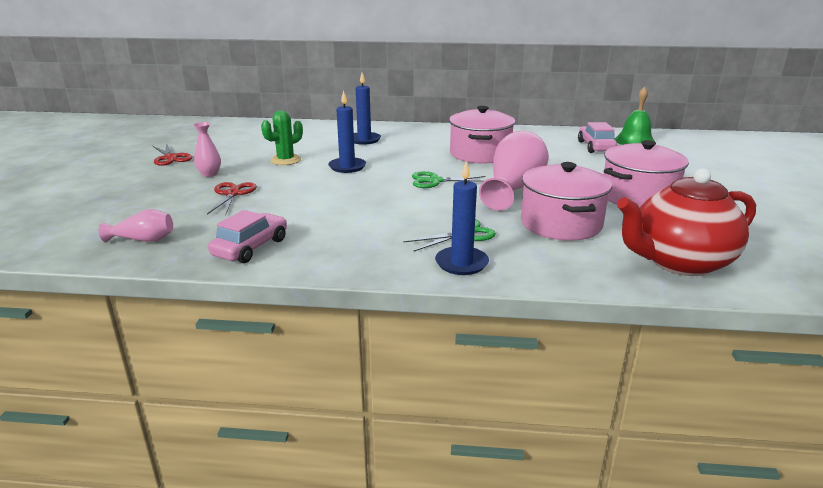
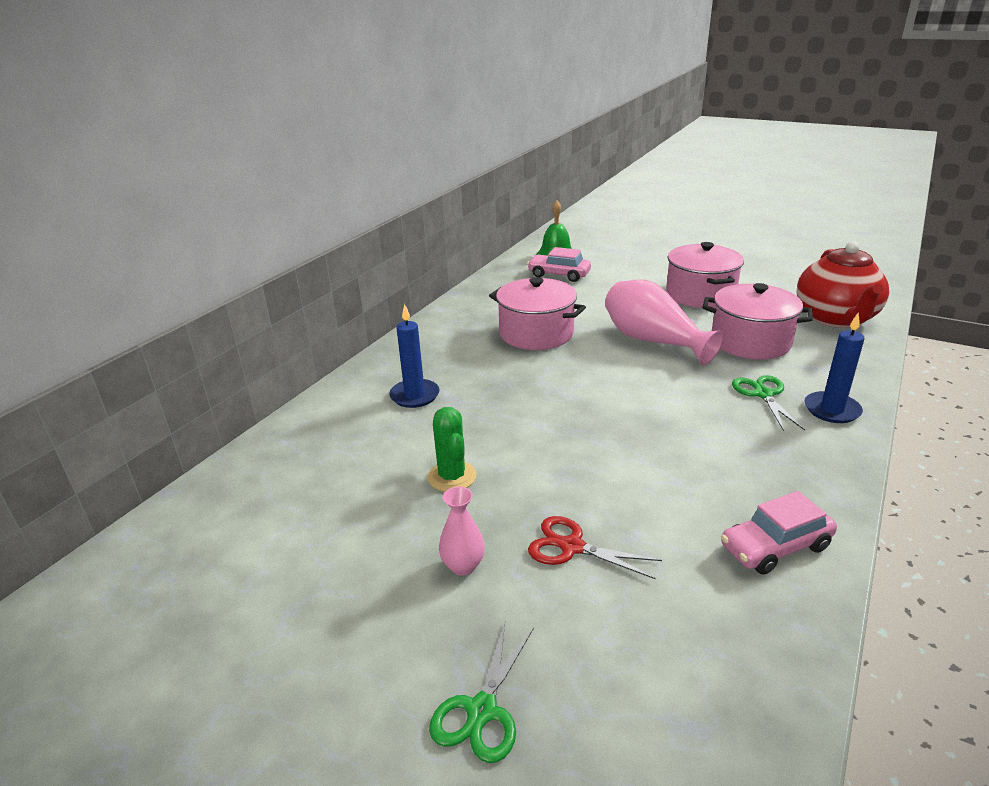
camera: 65 degrees left, 5 degrees up
(143, 240) = (730, 661): pink vase -> none
(170, 158) = (331, 614): red scissors -> none
(251, 247) = (775, 547): pink car -> pink car turned 75 degrees counterclockwise
(347, 167) = (519, 428): blue candle -> none
(435, 181) = (607, 378): green scissors -> green scissors (482, 710)

